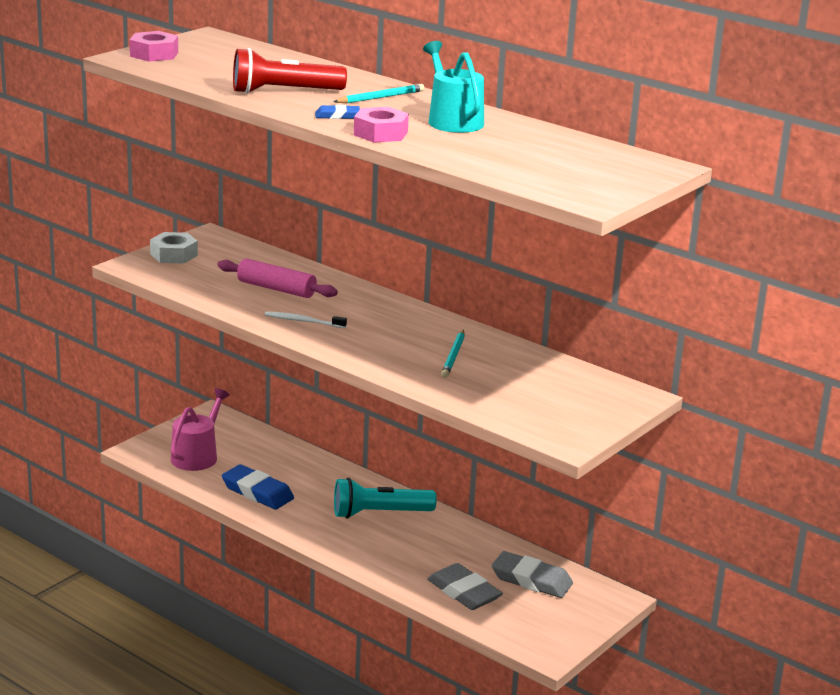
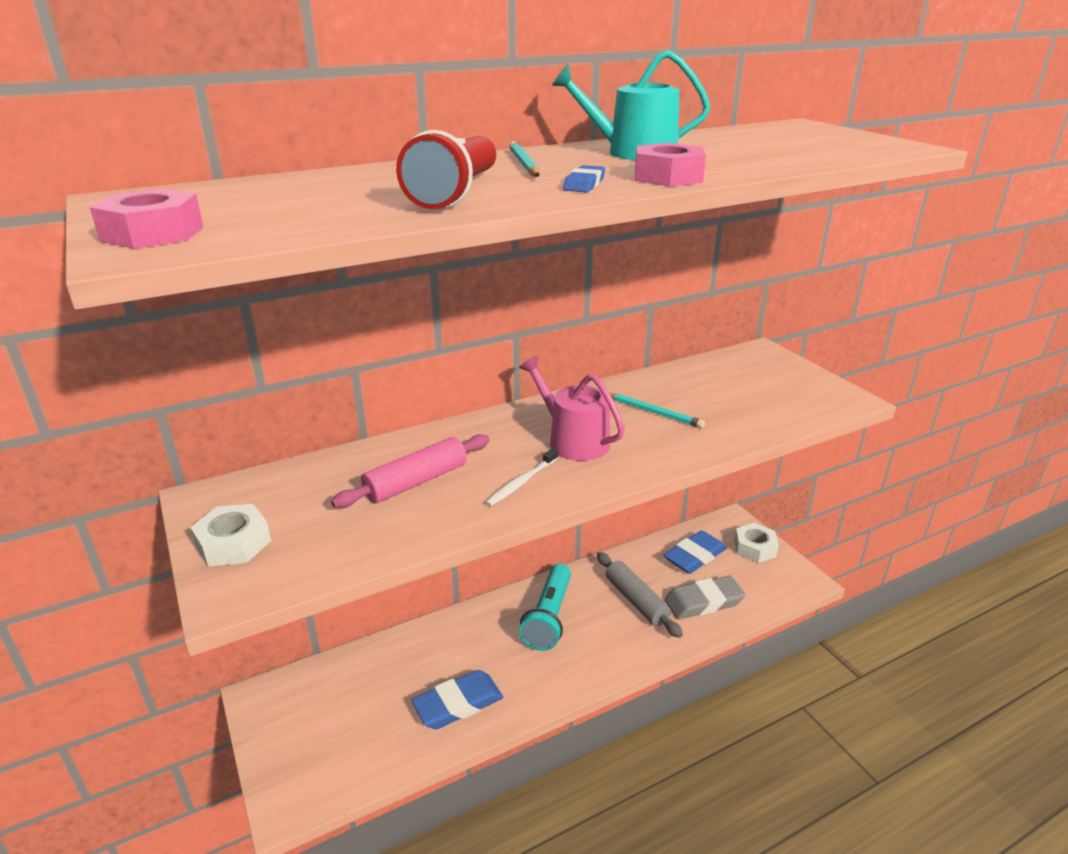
camera: 65 degrees left, 5 degrees up
(197, 456) = (343, 740): pink watering can -> pink watering can (573, 440)
(436, 554) = (636, 601): none -> grey rolling pin
(531, 580) = (695, 556): grey eraser -> blue eraser
(578, 616) = (754, 548): none -> white nut

